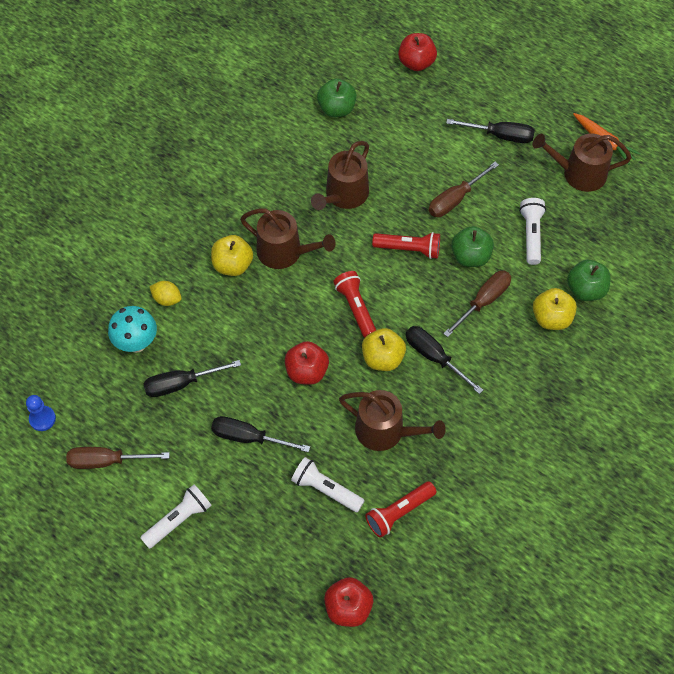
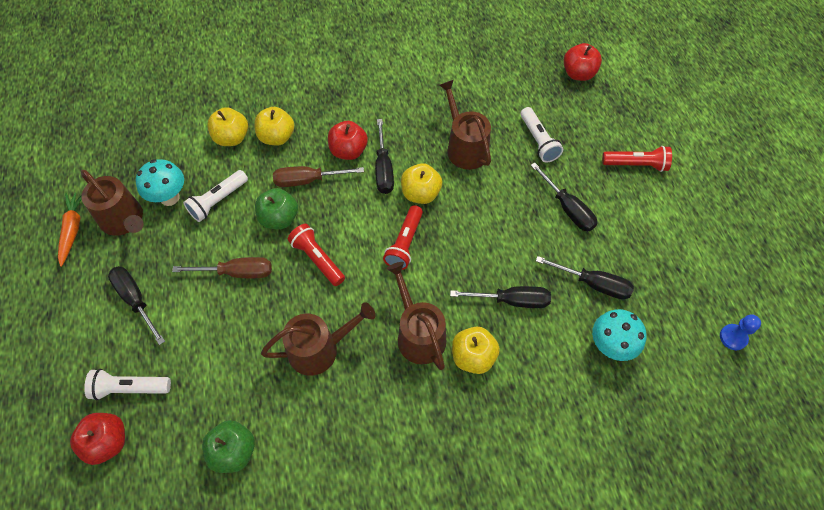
camera: 140 degrees left, 0 degrees up
(106, 461) = (693, 266): brown screwdriver -> none
(167, 299) = (556, 368): yellow lemon -> none
(178, 520) = (659, 190): white flashlight -> white flashlight (130, 388)
(236, 324) = (512, 300): none -> black screwdriver
(307, 372) = (485, 224): red apple -> red apple (348, 151)
(399, 512) = (501, 98): red flashlight -> red flashlight (636, 165)
(569, 211) = (169, 197): none -> turquoise mushroom
(585, 290) = (232, 138): green apple -> yellow apple

